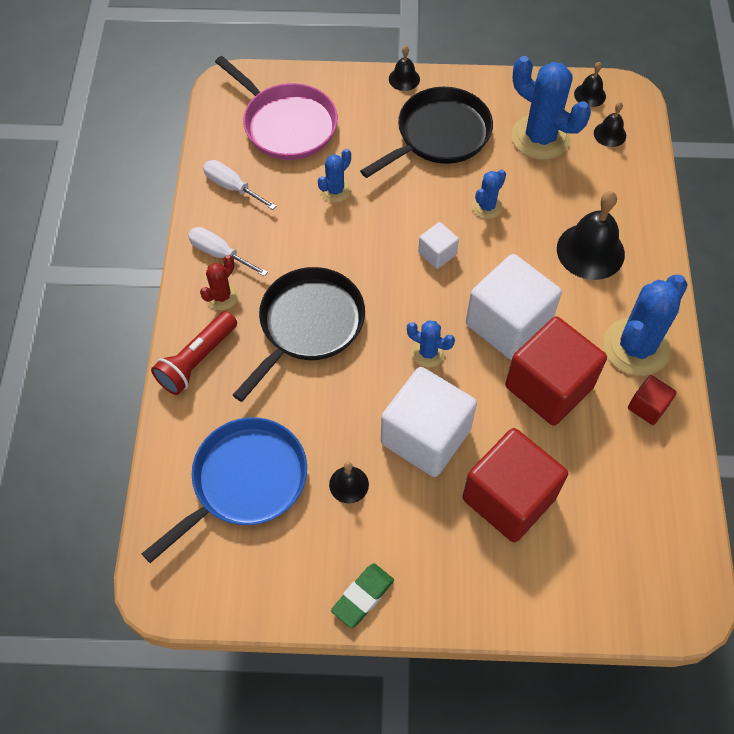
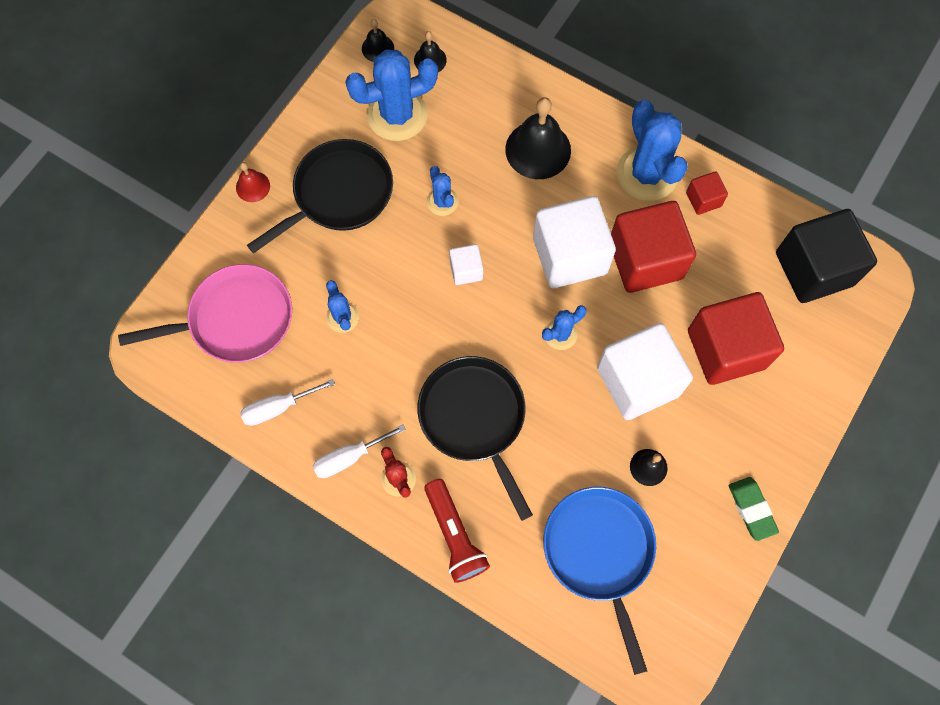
camera: 60 degrees left, 10 degrees up
(404, 79) = (253, 186): black bell -> red bell
(439, 135) = (339, 194): black pan -> black pan turned 60 degrees clockwise
(651, 542) = (814, 269): none -> black cube

